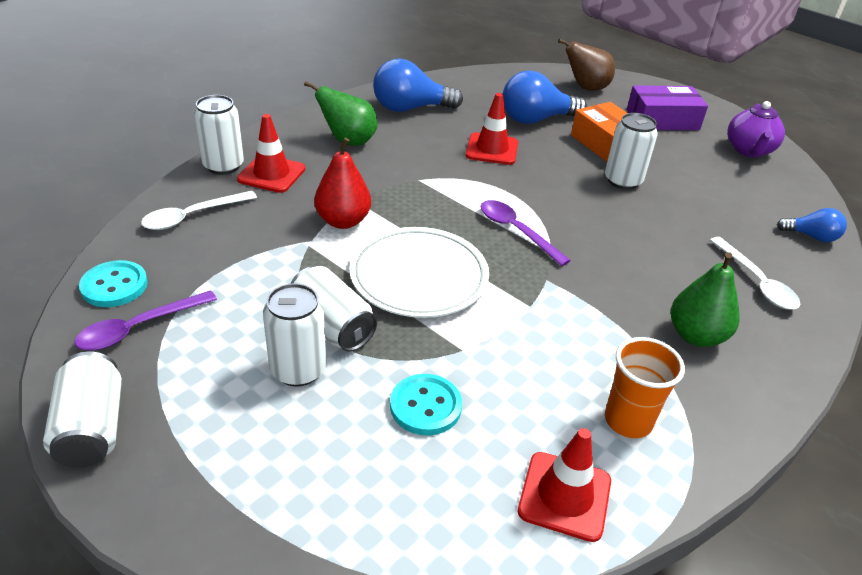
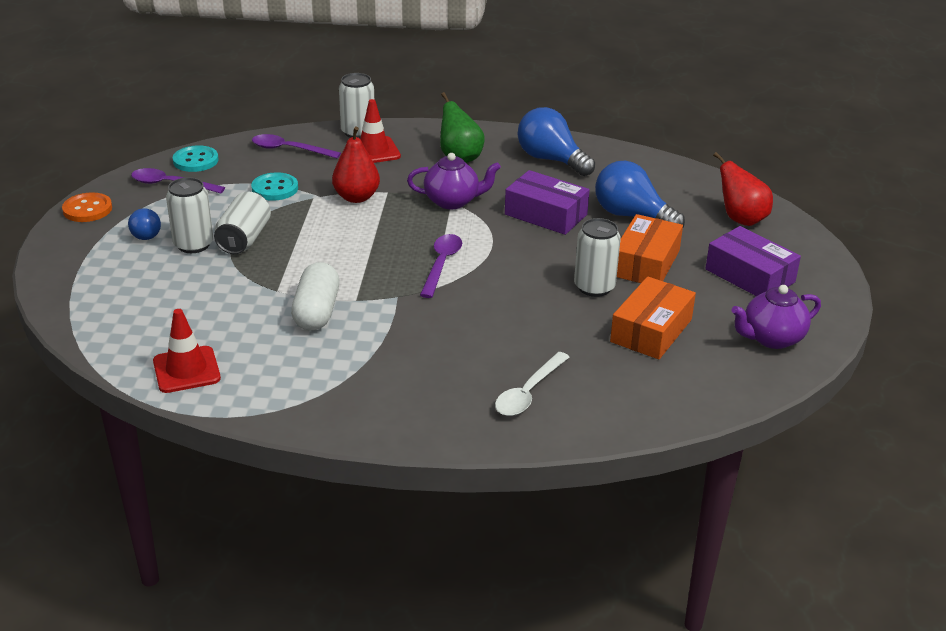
camera: 55 degrees right, 5 degrees down
(92, 428) = (87, 209): white can -> orange button
(192, 216) = (289, 150): white spoon -> purple spoon
(417, 178) = (452, 201): none -> purple teapot
(419, 277) = (332, 247): white plate -> none
(425, 406) = (210, 297): turquoise button -> turquoise button (275, 188)
(492, 149) = (545, 214): red traffic cone -> purple box
(528, 341) = (317, 311): none -> white capsule
(586, 88) = (741, 219): brown pear -> red pear
(628, 421) = (280, 375): orange cup -> none
(695, 336) = (411, 379): green pear -> none
(704, 187) = (651, 330): none -> orange box
(811, 236) = (652, 408): blue light bulb -> blue light bulb (145, 233)

